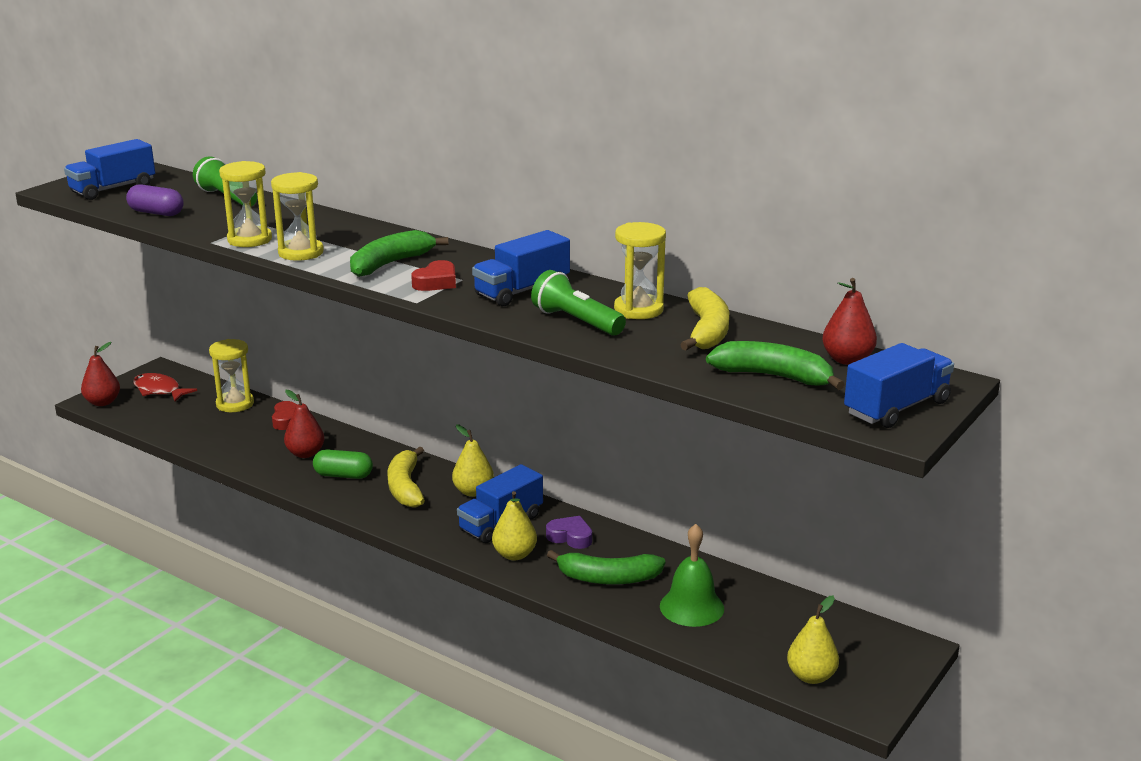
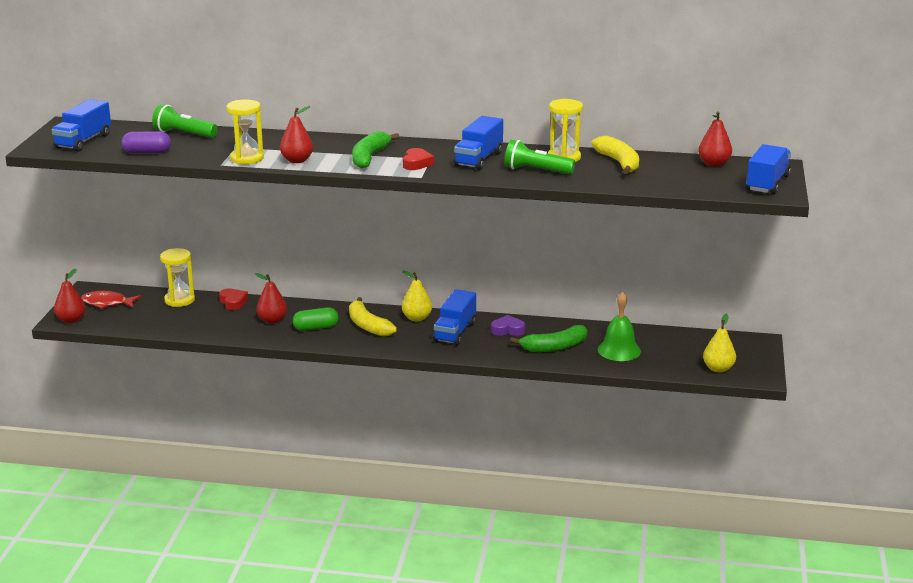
camera: 25 degrees left, 0 degrees up
(301, 252) = (297, 160): yellow hourglass -> red pear
(514, 554) = (483, 347): yellow pear -> none
(774, 376) = (685, 180): green banana -> none

